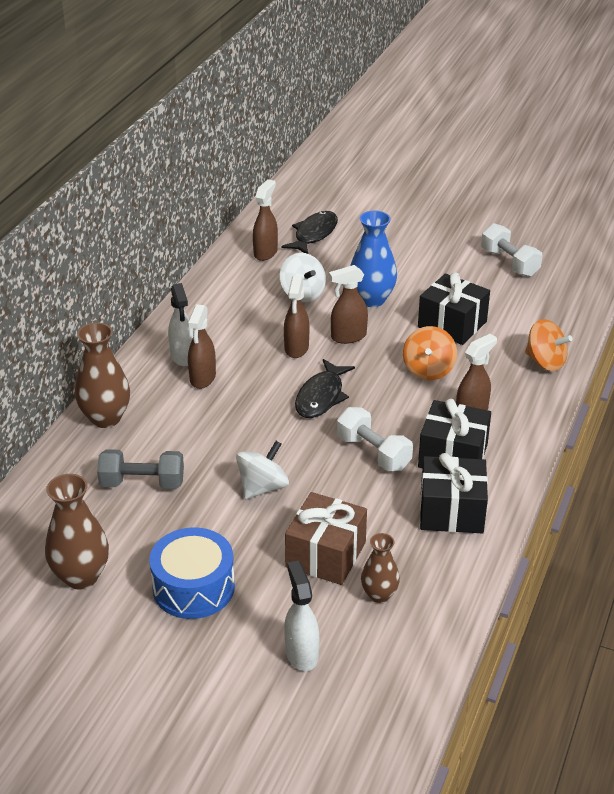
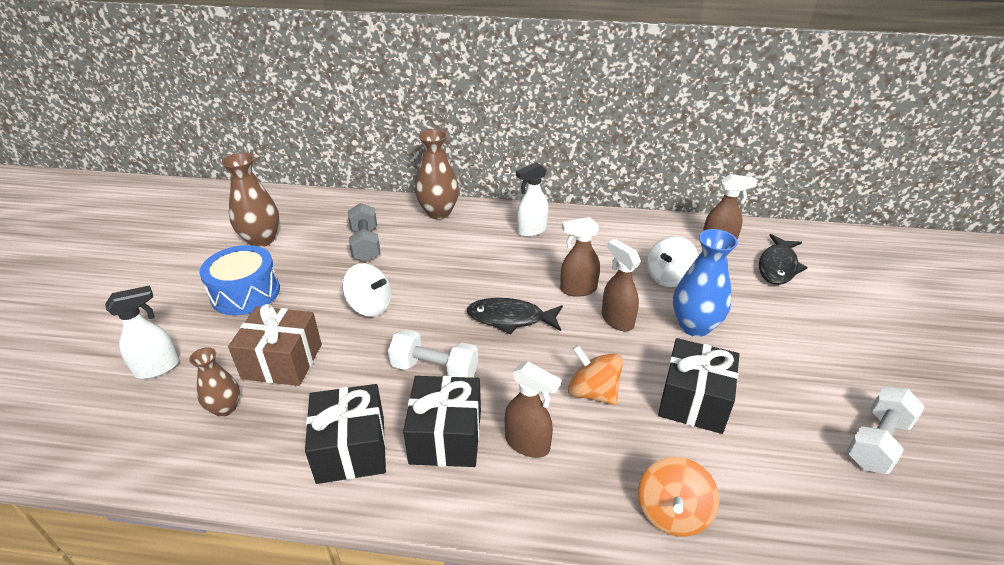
camera: 75 degrees right, 0 degrees up
(202, 378) = (507, 246): brown spray bottle -> none
(314, 234) = (778, 266): black fish -> black fish turned 105 degrees clockwise
(373, 453) = (434, 370): white dumbbell -> white dumbbell turned 75 degrees clockwise
(428, 370) = (592, 392): orange spinning top -> orange spinning top turned 45 degrees clockwise

